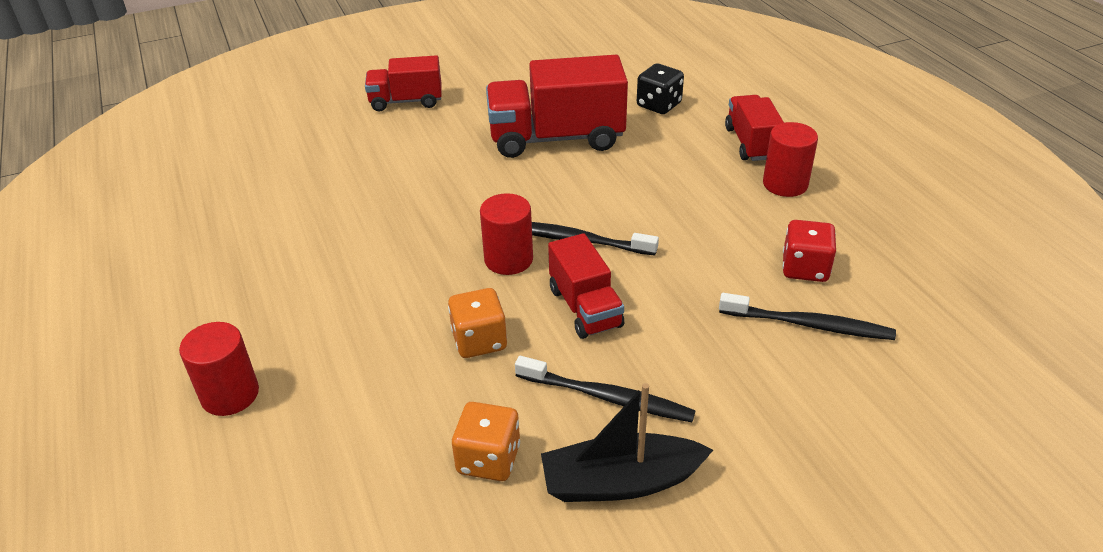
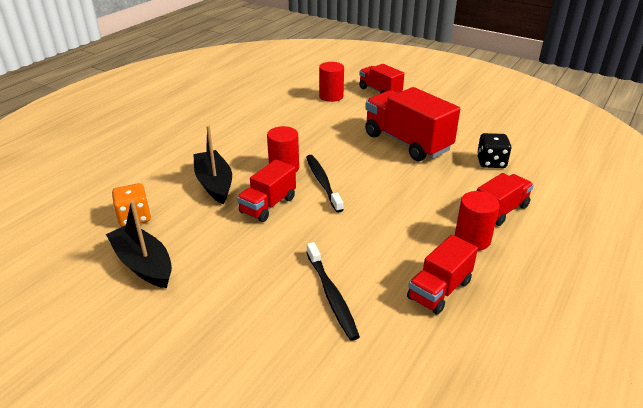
camera: 55 degrees right, 5 degrees down
(230, 395) = (132, 139): red cylinder -> red cylinder (331, 96)
(479, 341) = (214, 183): orange dice -> black boat
(607, 397) = (203, 238): black toothbrush -> none
(805, 268) = (388, 276): red dice -> none
(851, 244) = (439, 290): none -> red truck

